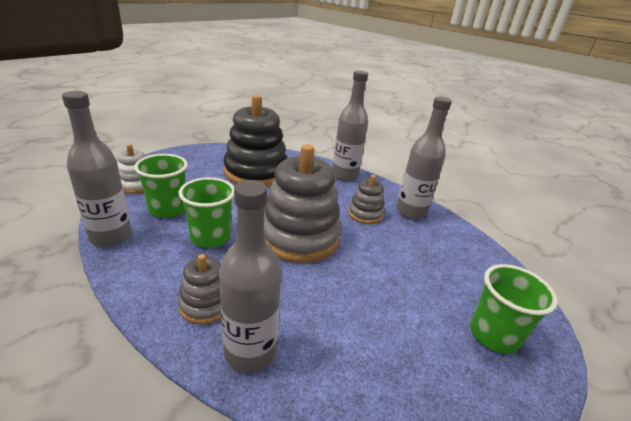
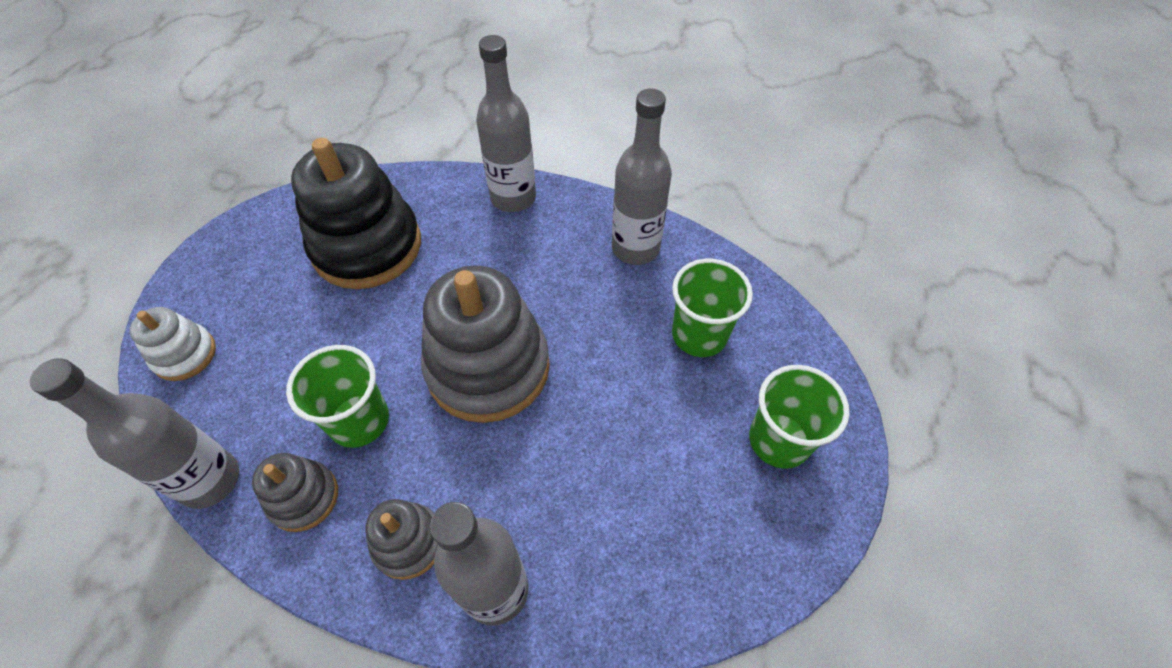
camera: 15 degrees left, 25 degrees up
(167, 209) = (265, 389): green cup -> green cup (699, 335)
(365, 214) = (569, 279): grey stacking toy -> grey stacking toy (303, 497)

